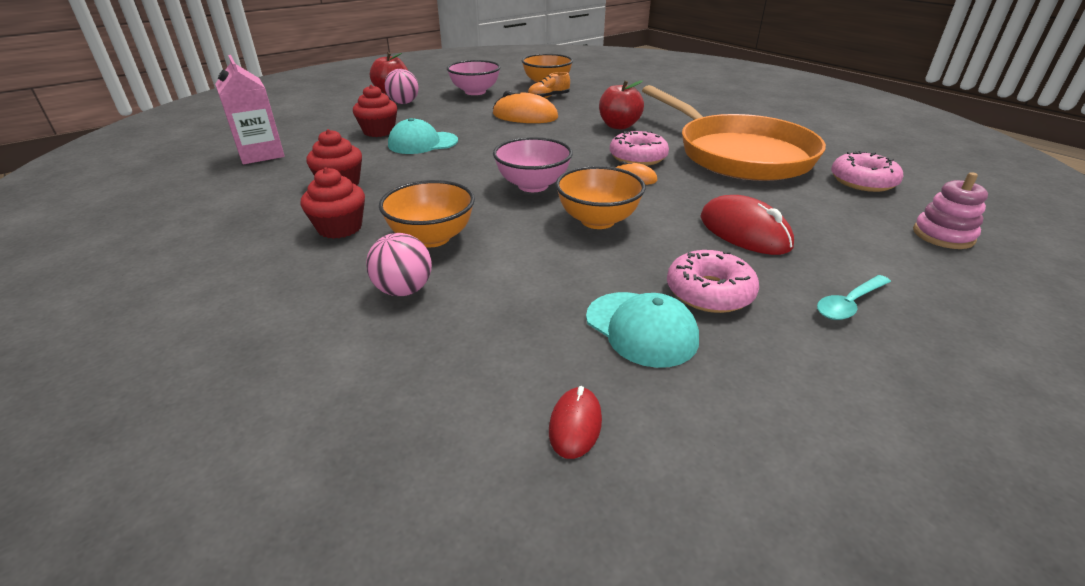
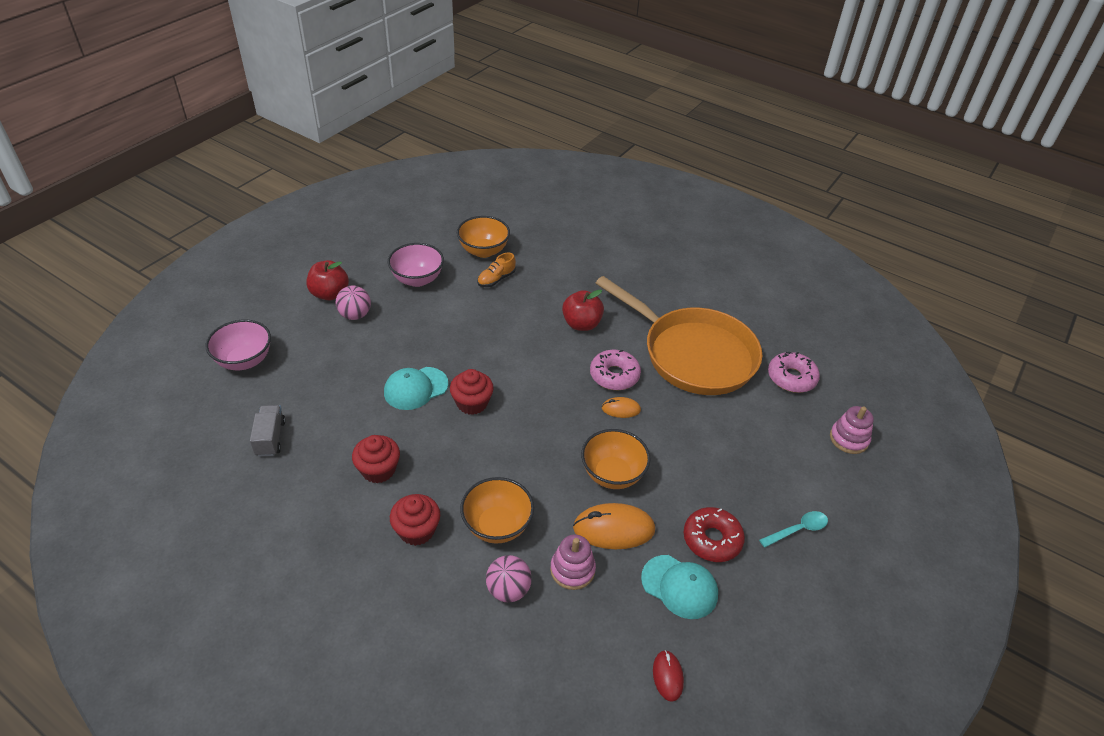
camera: 20 degrees left, 10 degrees up
(261, 154) = (270, 438): pink carton -> grey truck
(379, 131) = (361, 375): red cupcake -> red cupcake (472, 403)
(498, 287) = (572, 570): none -> pink stacking toy
(525, 116) = (489, 321): orange mouse -> orange mouse (614, 529)
(533, 185) = (544, 437): pink bowl -> pink bowl (244, 360)
(709, 292) = (712, 539): pink donut -> red donut
(744, 232) = (720, 465): red mouse -> none
(849, 304) = (798, 530): turquoise spoon -> turquoise spoon turned 150 degrees counterclockwise

